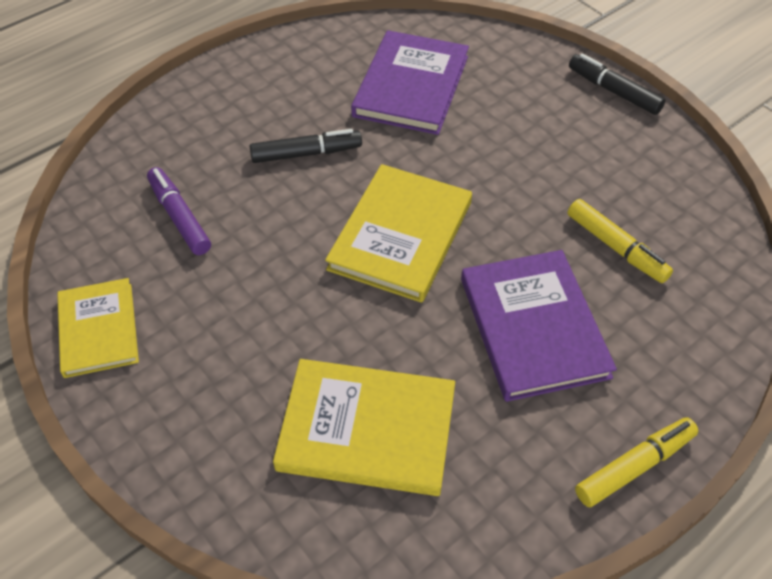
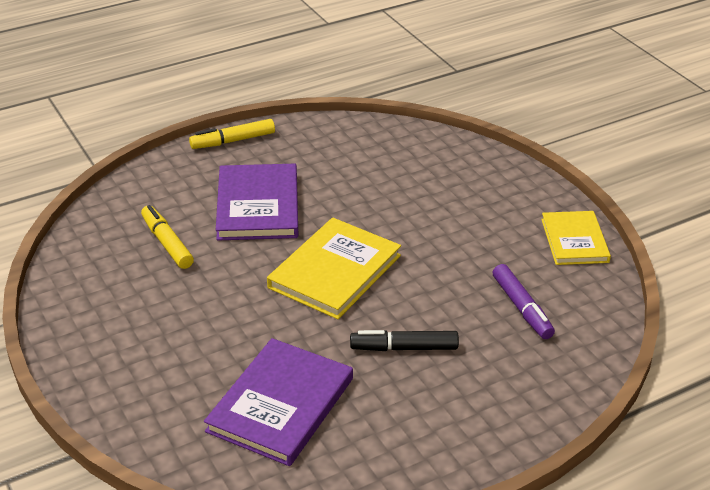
camera: 170 degrees left, 15 degrees down
(367, 429) = (388, 172): yellow book -> none
(614, 91) = (73, 370): black marker -> none

